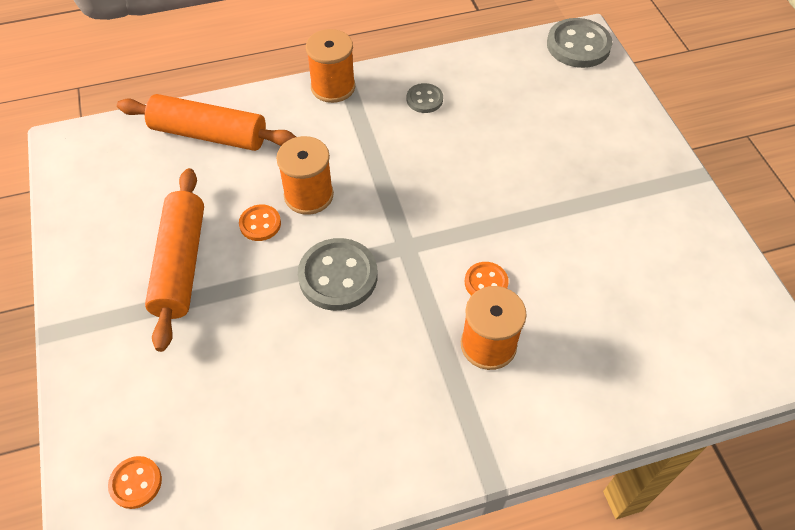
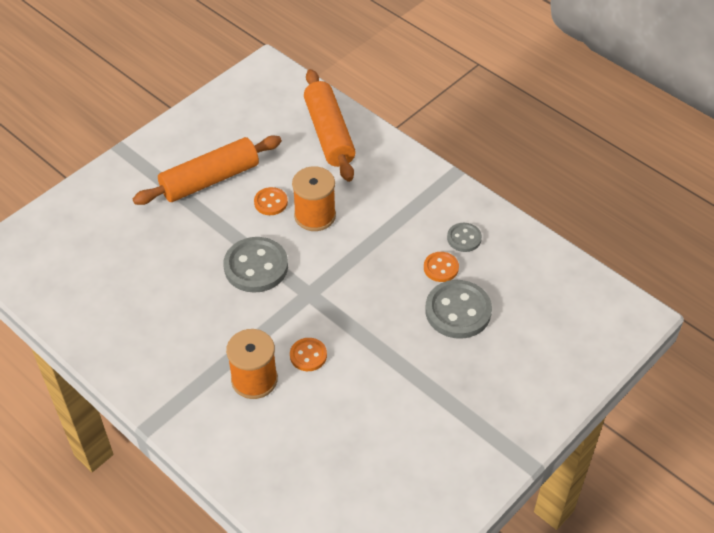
camera: 60 degrees right, 5 degrees down
(136, 483) = (48, 244): orange button -> orange button (441, 268)
(333, 87) = (431, 177): orange spool -> none
(578, 45) = (620, 316): grey button -> grey button (458, 311)

